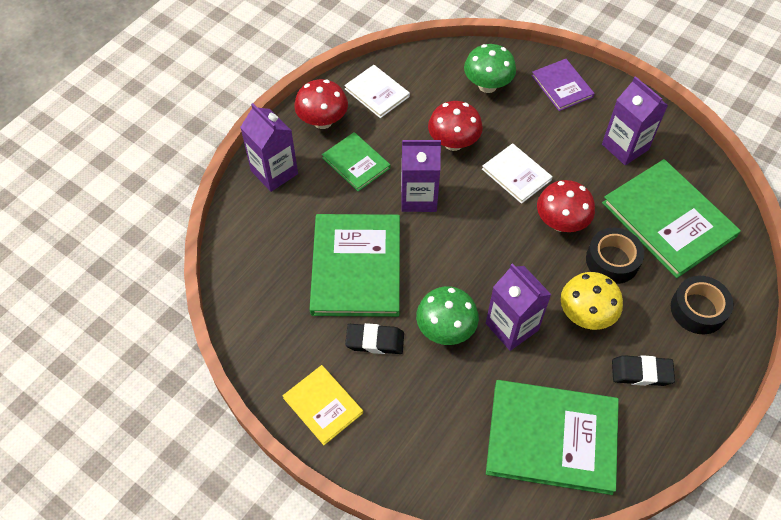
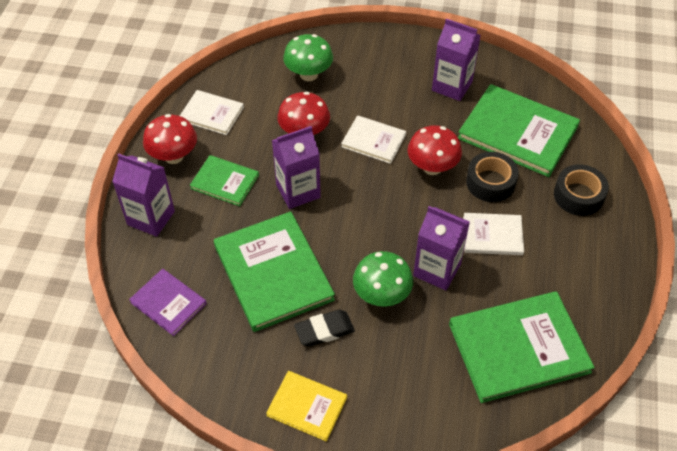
camera: 25 degrees left, 5 degrees down
(562, 86) = (373, 54): purple book -> purple book (168, 303)
(585, 315) = (492, 235): yellow mushroom -> white book
(641, 372) = (561, 264): black eraser -> none

